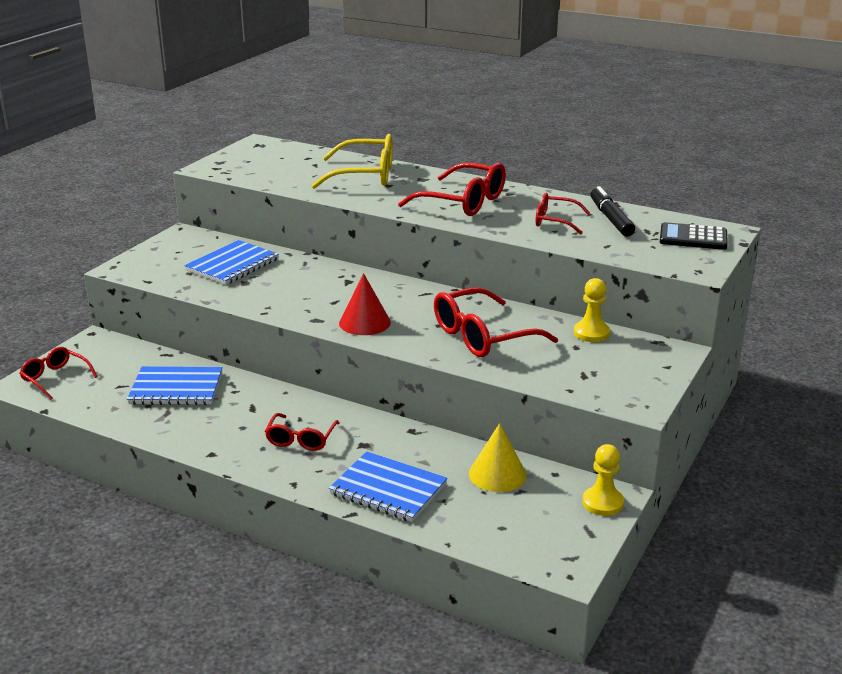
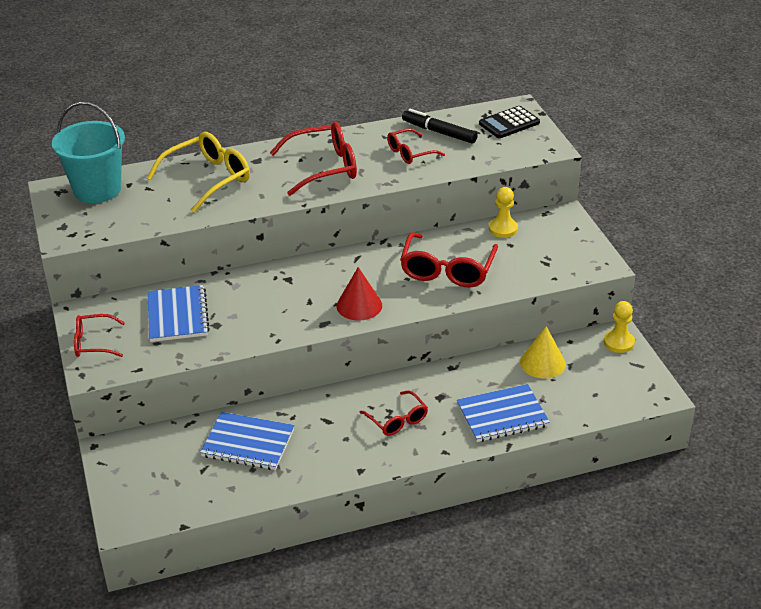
camera: 45 degrees left, 10 degrees up
(55, 378) = (140, 498): red glasses -> red glasses (93, 343)
(176, 388) = (248, 443): blue notebook -> blue notebook turned 60 degrees clockwise
(282, 152) = (97, 190): none -> turquoise bucket

